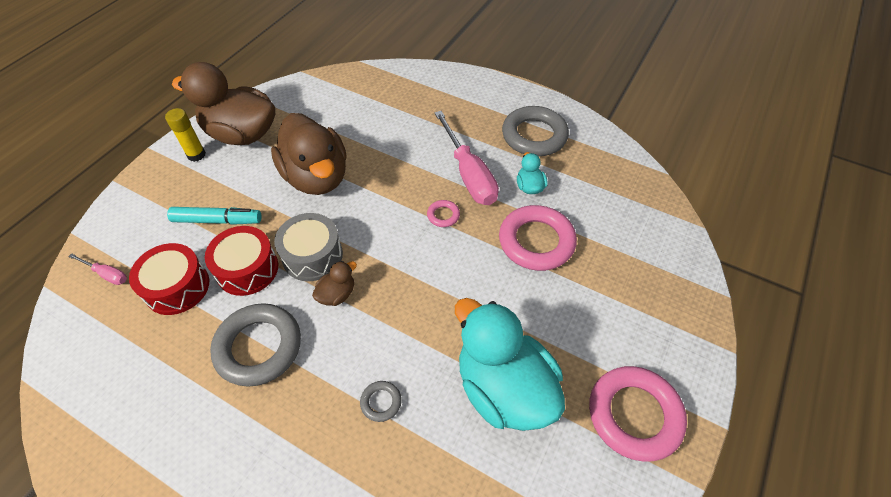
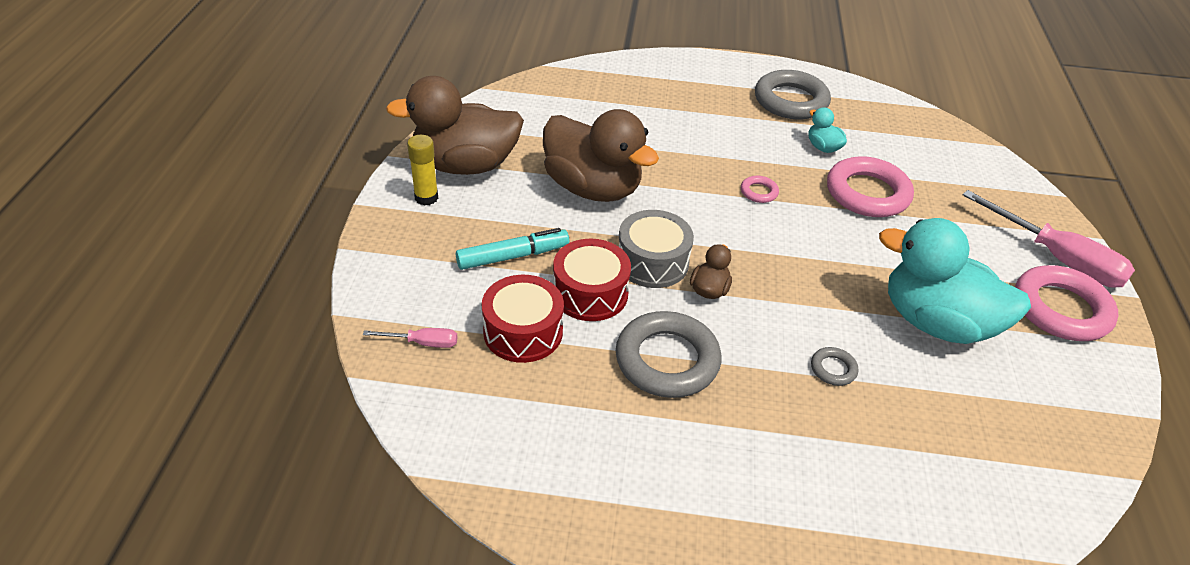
camera: 25 degrees left, 10 degrees down
(469, 174) = (754, 149): pink screwdriver -> pink screwdriver (1056, 258)

